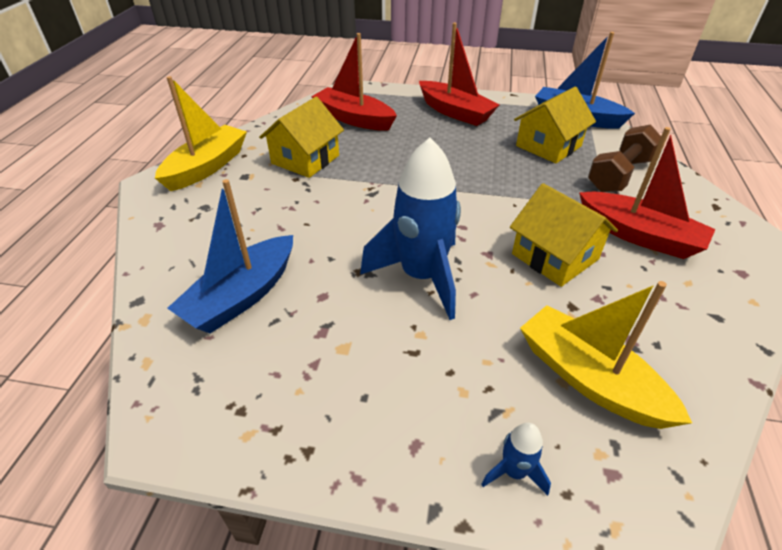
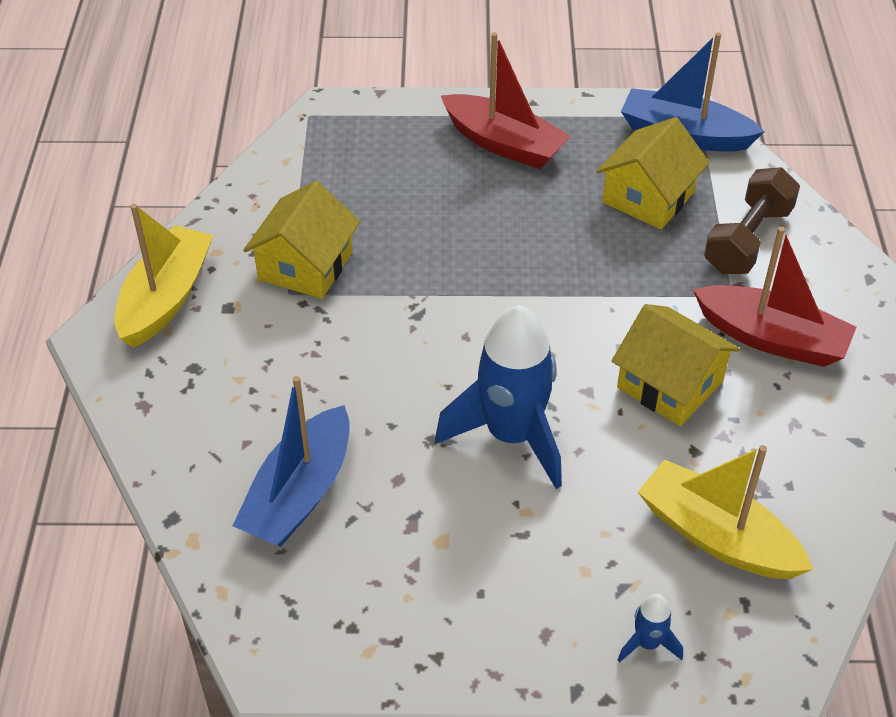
camera: 10 degrees left, 5 degrees up
(354, 119) = (353, 176): red boat -> none

